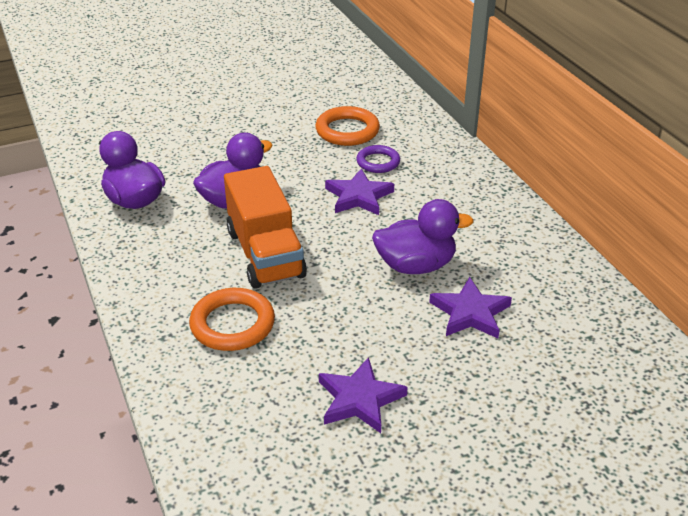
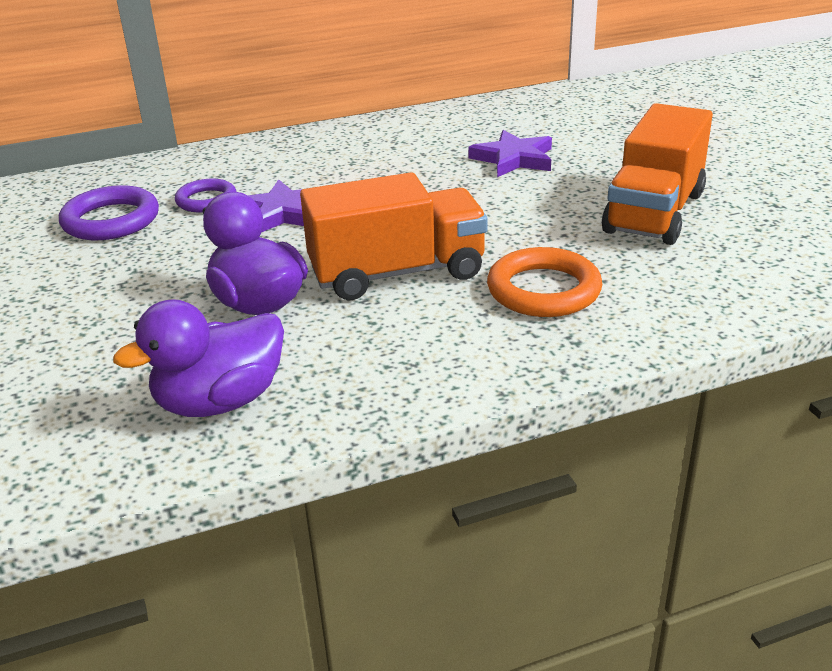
camera: 85 degrees left, 5 degrees down
(347, 131) = (111, 220): orange ring -> purple ring
(359, 399) = (654, 212): purple star -> orange truck
(416, 265) = (433, 182): purple duck -> none

